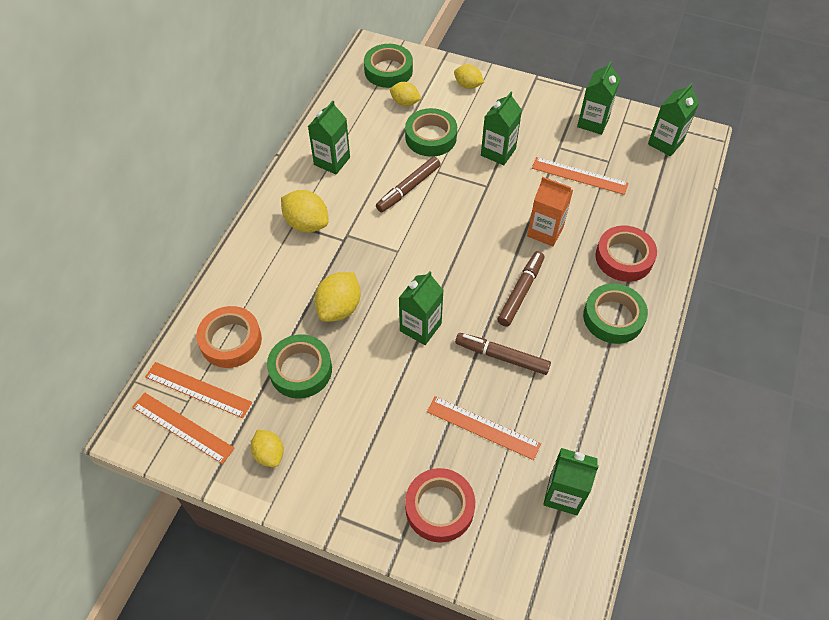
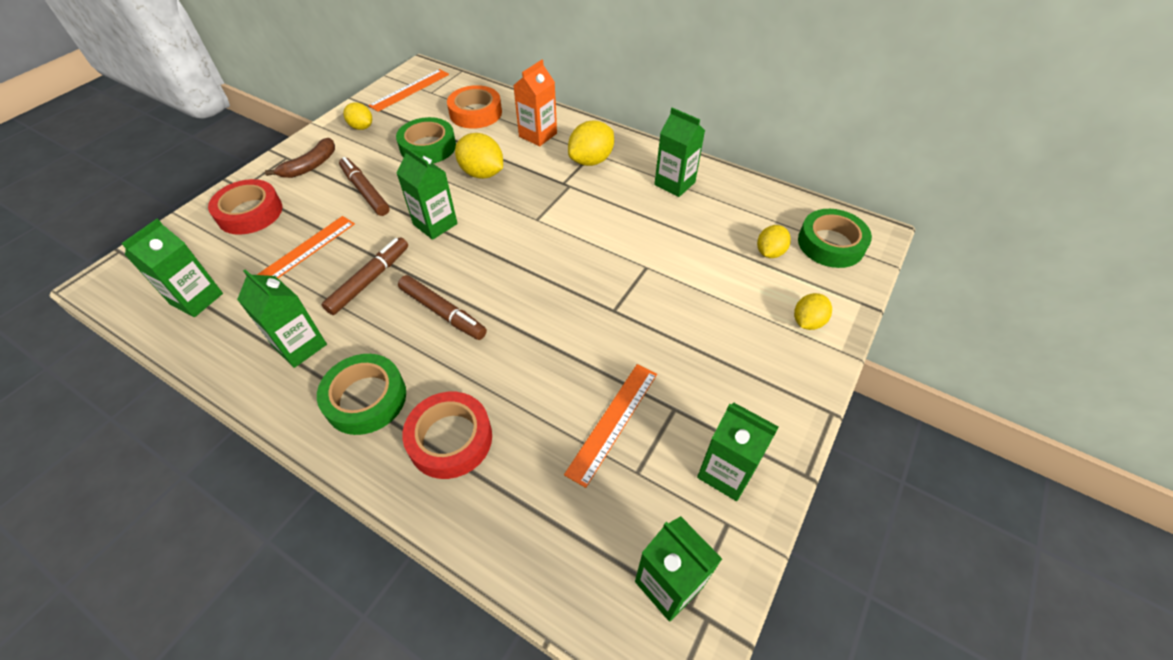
camera: 100 degrees right, 5 degrees down
(198, 389) = (438, 97): orange ruler -> none
(269, 454) = (362, 127): yellow lemon -> yellow lemon turned 60 degrees clockwise
(351, 480) = (310, 166): none -> brown banana
(408, 188) = (623, 238): brown marker -> brown marker (365, 191)
(431, 137) = (706, 268): green tape -> none
(498, 152) = (672, 332): green carton -> green carton (300, 346)
(545, 231) = (523, 356): orange carton -> orange carton (538, 135)

